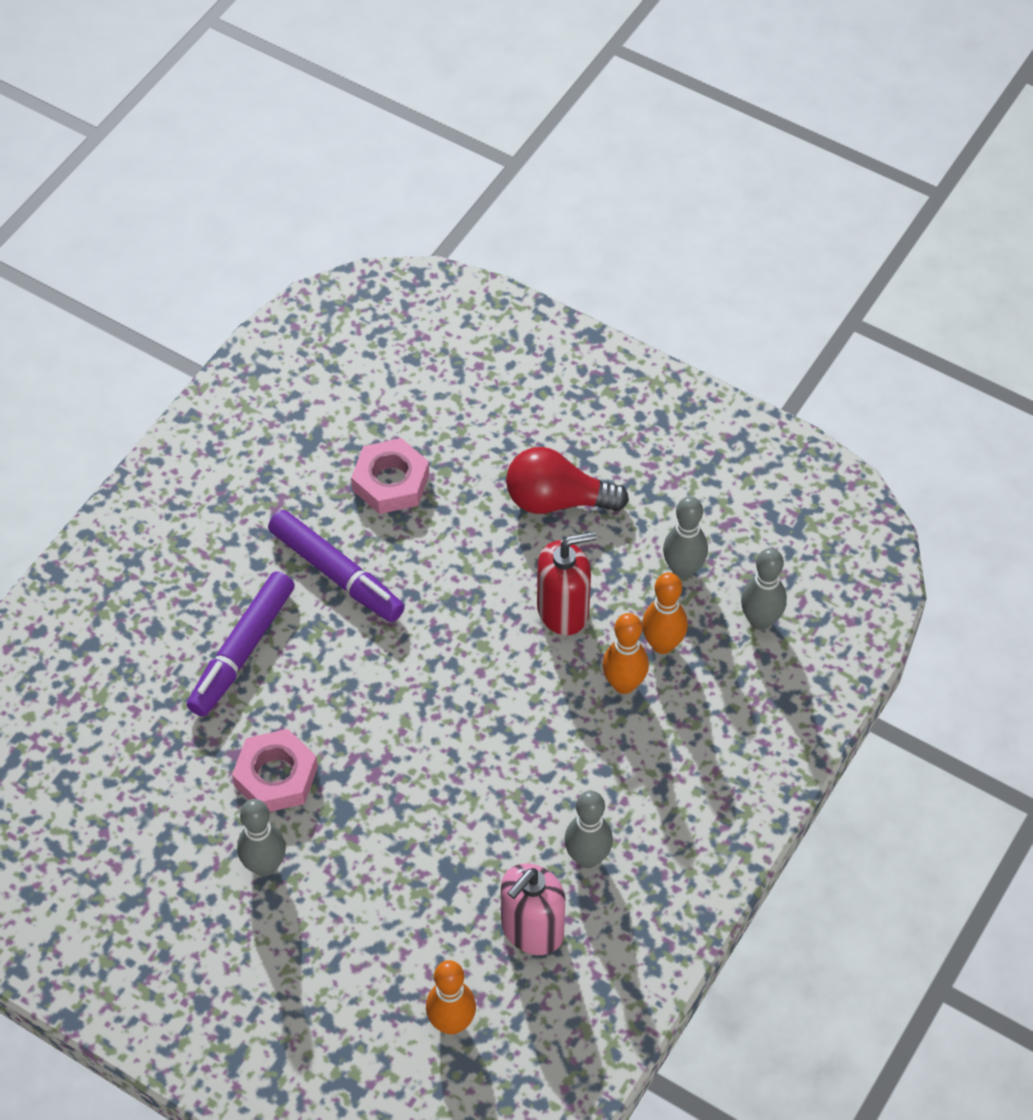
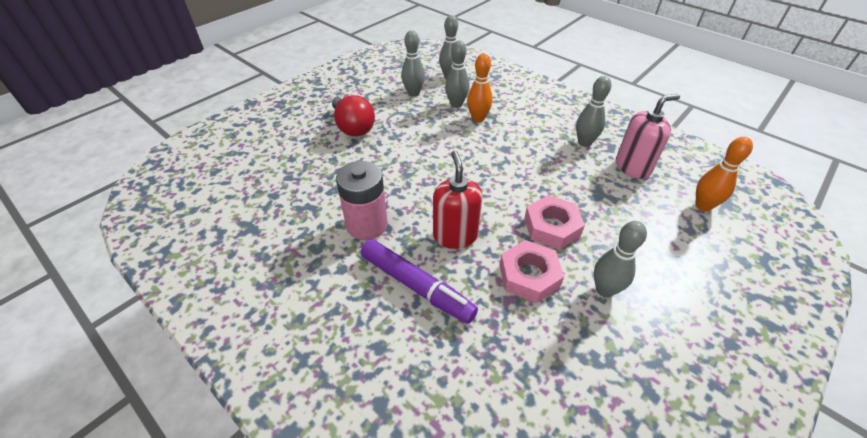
camera: 80 degrees left, 10 degrees down
(336, 574) = (367, 225): purple marker -> pink battery
(390, 482) = (305, 190): pink nut -> pink nut (551, 227)
(532, 929) = (632, 167): pink soap dispenser -> pink soap dispenser turned 75 degrees counterclockwise
(557, 500) = (353, 126): red light bulb -> red light bulb turned 45 degrees counterclockwise
(563, 611) = (426, 133): red soap dispenser -> red soap dispenser (455, 235)
(662, 644) = (456, 104): orange bowling pin -> grey bowling pin

